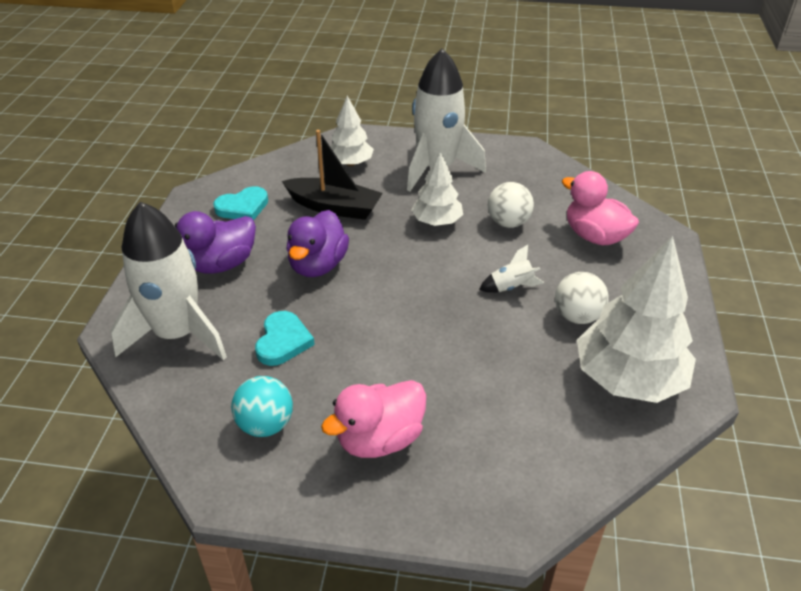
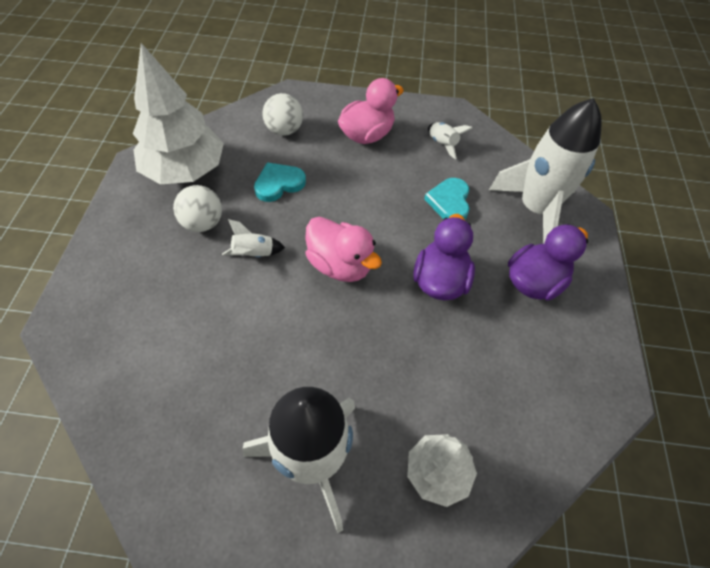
camera: 175 degrees right, 15 degrees up
(243, 207) = (549, 370): turquoise heart -> turquoise heart (279, 184)
(265, 425) = (442, 144): turquoise ball -> white rocket
(334, 207) = (441, 371): black boat -> none
(437, 221) = (318, 346): white tree -> none
(508, 223) = (236, 345): white ball -> white ball (284, 130)
(595, 236) = (143, 323): pink duck -> pink duck (340, 265)

